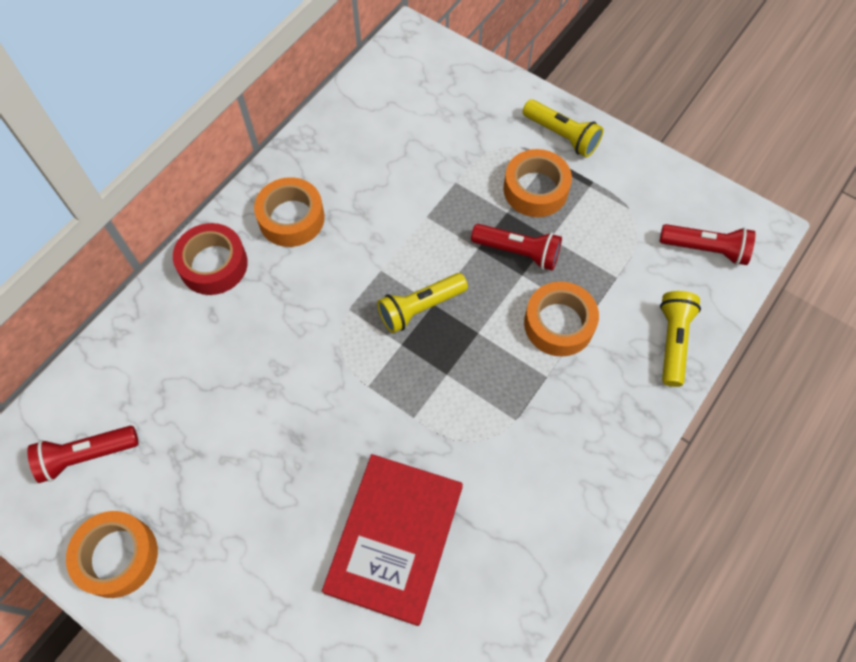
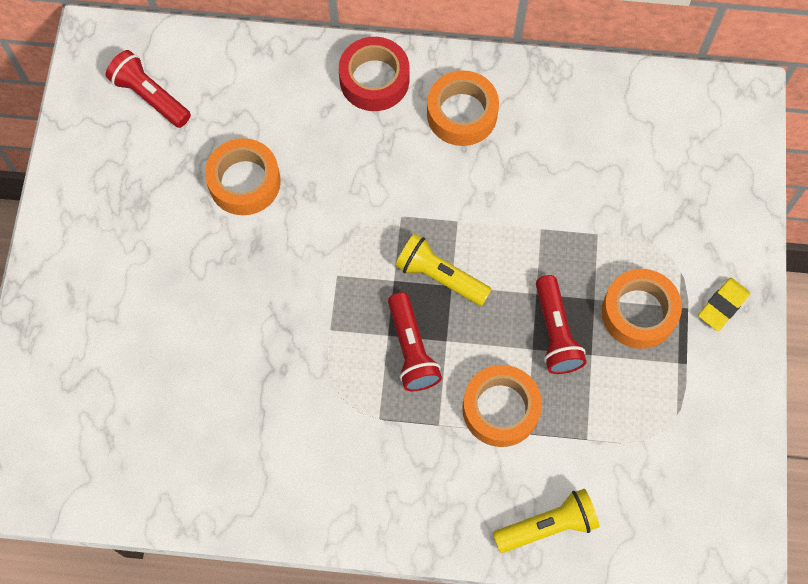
camera: 60 degrees right, 5 degrees up
(117, 556) = (86, 172): orange tape -> orange tape (244, 182)
(394, 538) = (214, 373): red book -> none
(562, 135) = (723, 305): yellow flashlight -> yellow eraser
(706, 249) = (677, 513): red flashlight -> red flashlight (411, 349)

